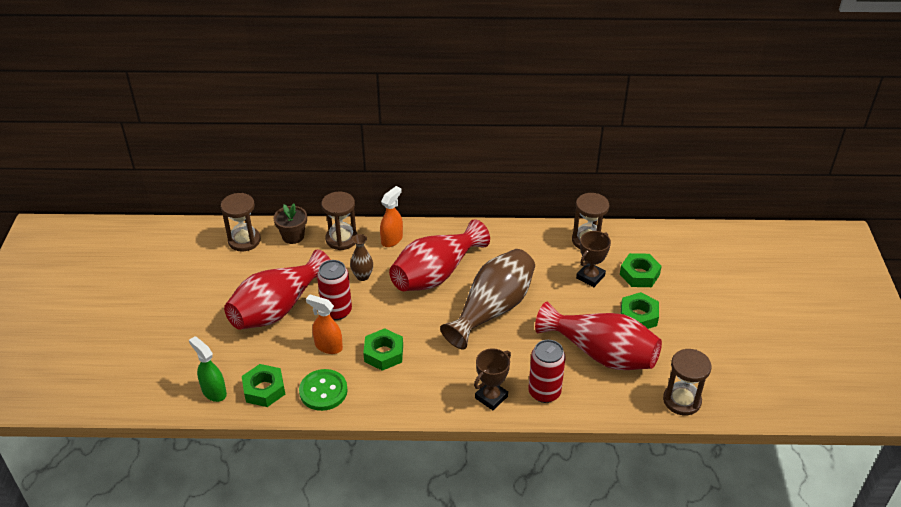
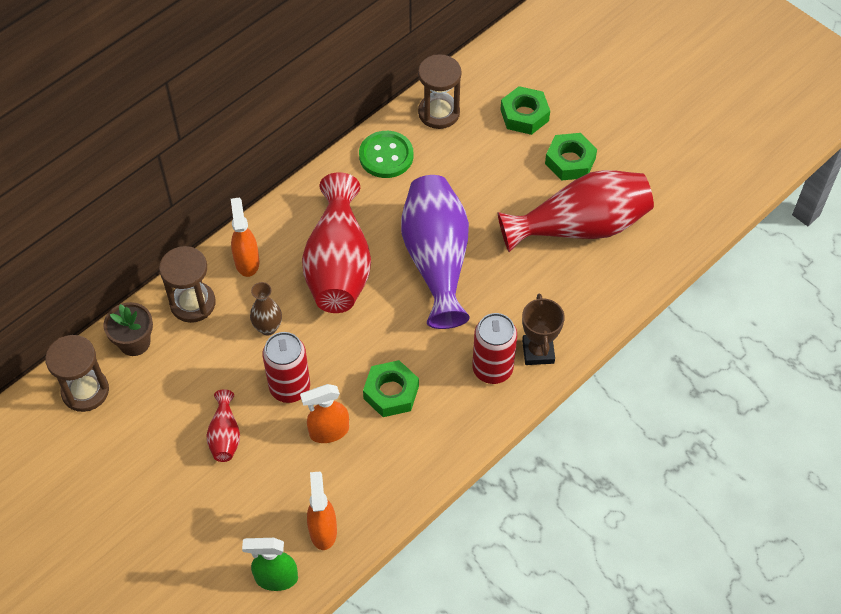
camera: 45 degrees left, 15 degrees up
(264, 389) = (323, 530): green nut -> orange spray bottle
(278, 308) = (225, 435): red vase -> red vase, size x0.46
(323, 391) = (382, 480): green button -> green button (386, 156)
(492, 309) = (436, 260): brown vase -> purple vase
(544, 392) = (576, 307): red can -> red can (492, 369)
(590, 277) = (485, 152): brown trophy -> none
(682, 400) = (691, 218): brown hourglass -> none

